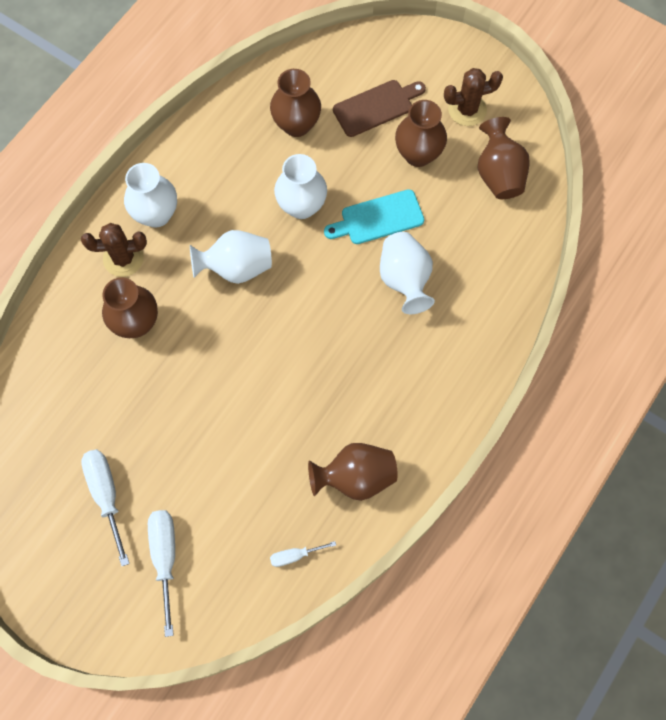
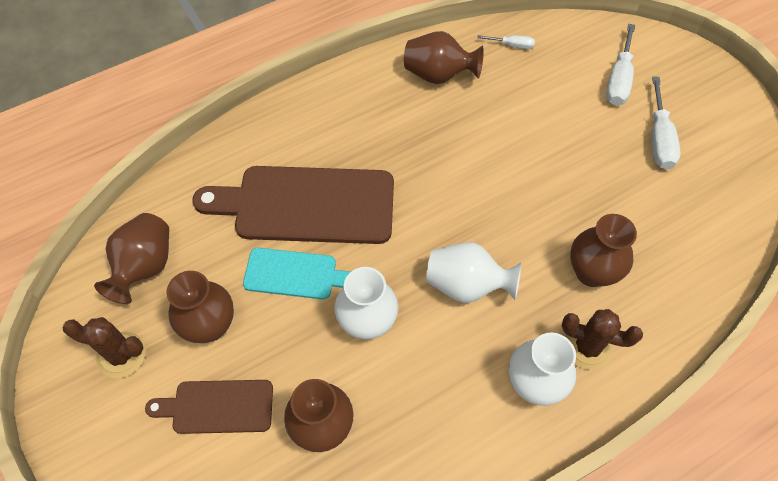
camera: 155 degrees left, 10 degrees down
(404, 280) = (306, 205): white vase -> brown cutting board

